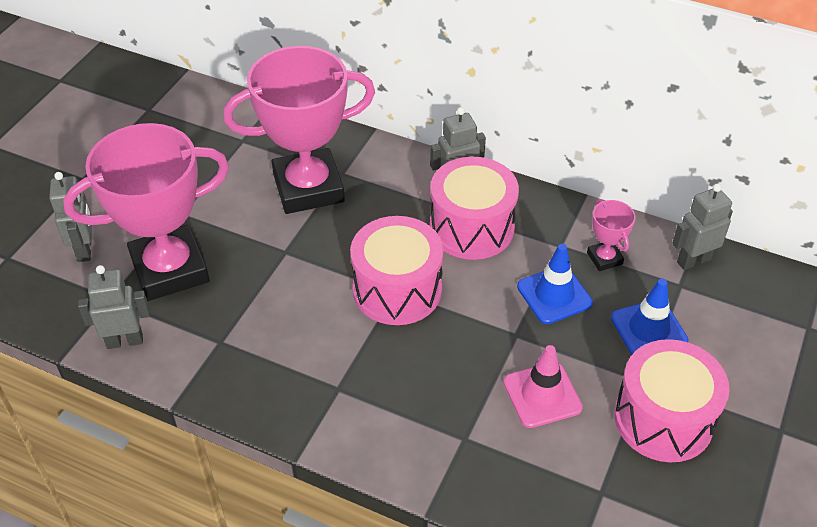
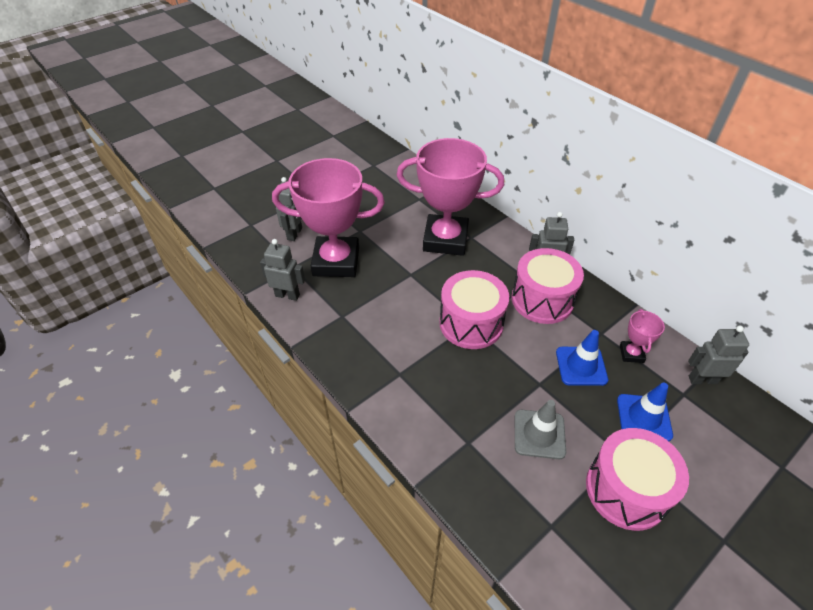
camera: 25 degrees right, 0 degrees up
(542, 395) = (539, 434): pink traffic cone -> grey traffic cone

